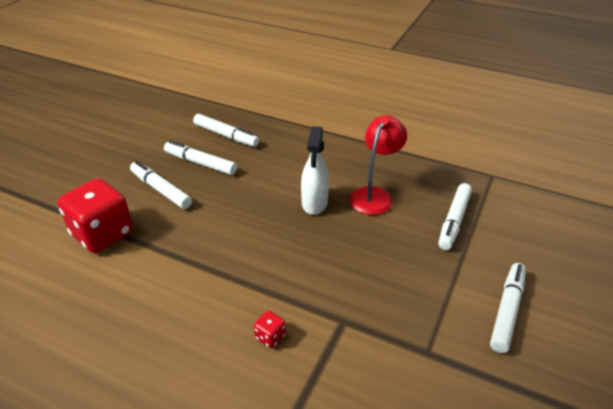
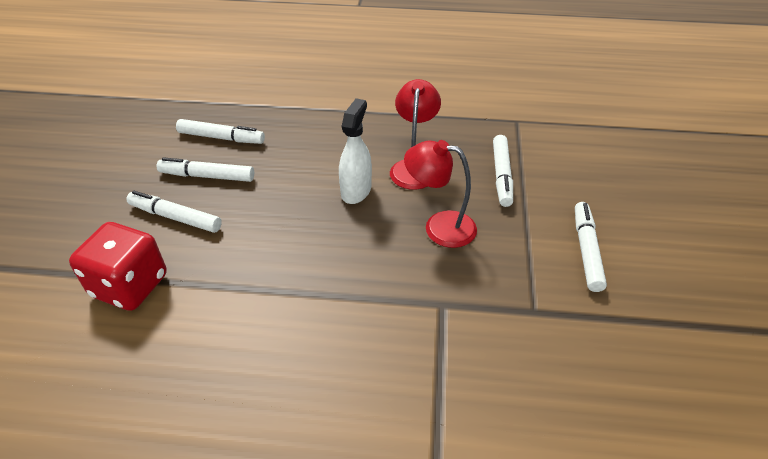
camera: 20 degrees left, 5 degrees up
(270, 336) = (377, 343): red dice -> none
(314, 203) = (356, 191): white spray bottle -> white spray bottle turned 150 degrees counterclockwise
(373, 252) = (439, 227): none -> red lamp

